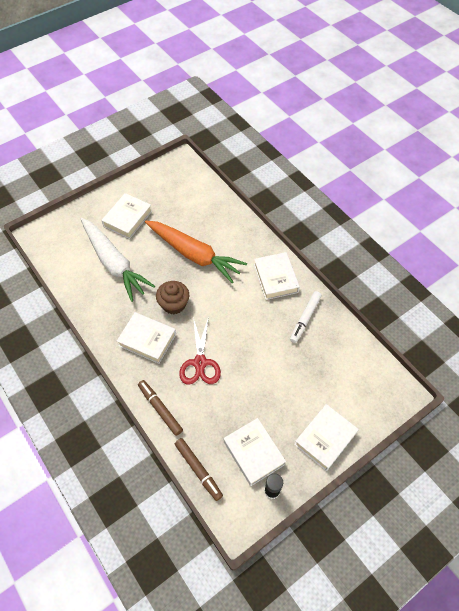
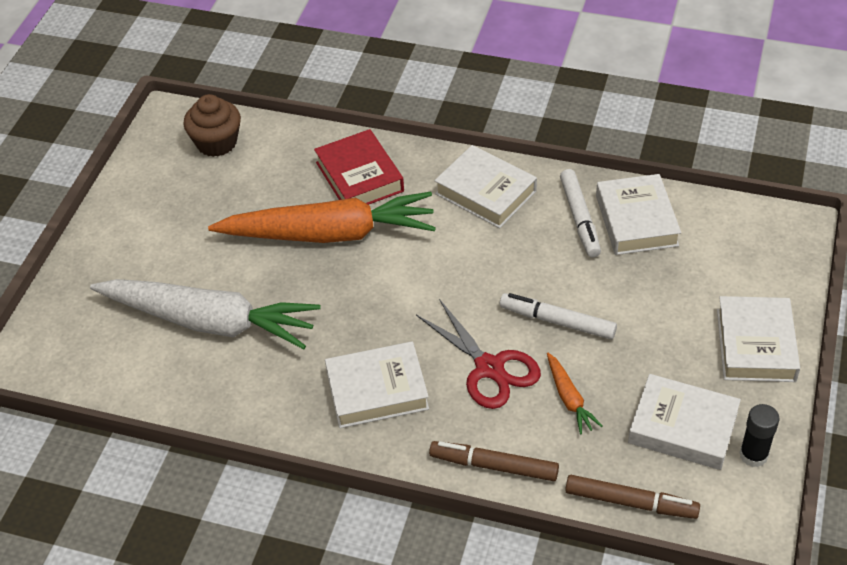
camera: 35 degrees left, 10 degrees down
(127, 218) = (165, 247): white book -> white book (636, 220)
(174, 304) = (368, 318): brown cupcake -> brown cupcake (216, 143)
(219, 402) = (569, 399): none -> orange carrot
(230, 236) = (359, 177): none -> red book
(248, 362) = (557, 321): none -> white marker

